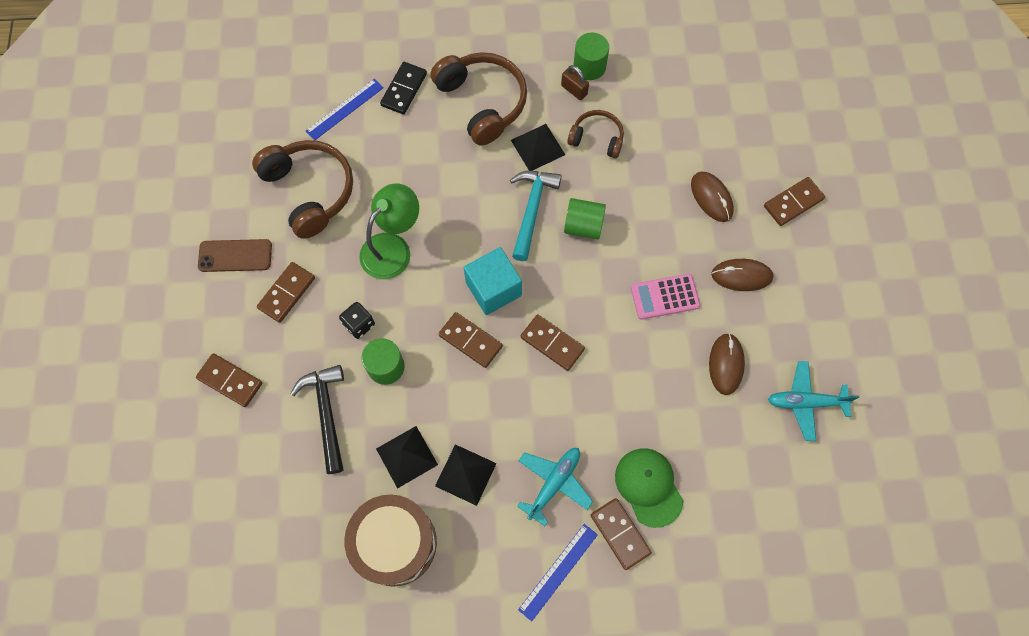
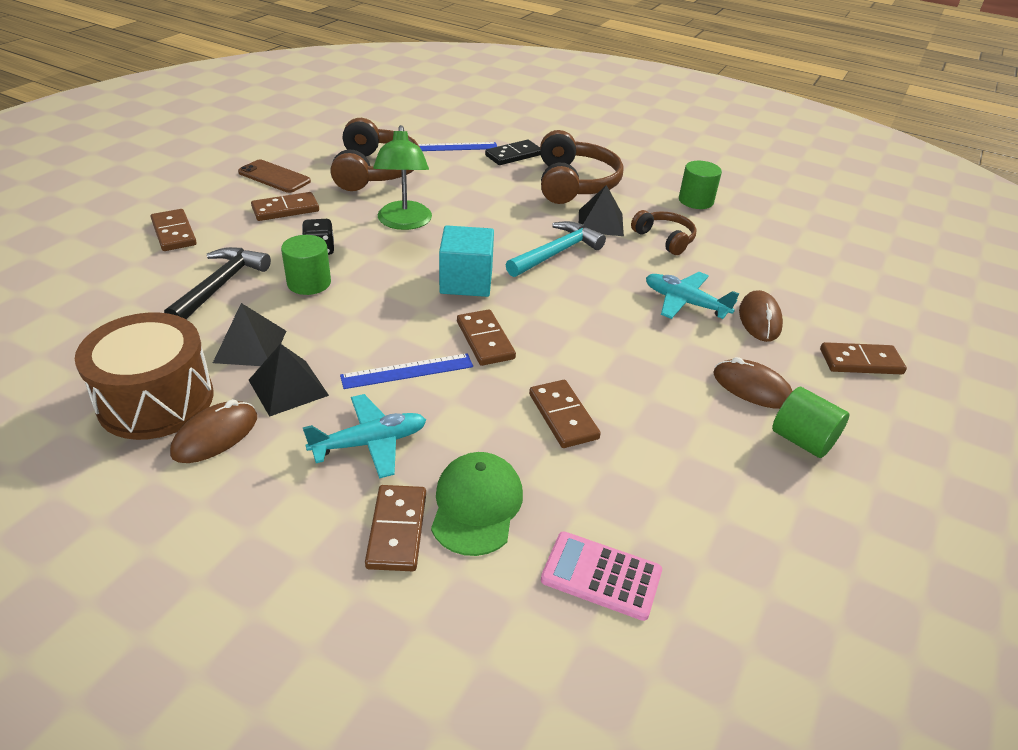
camera: 30 degrees right, 30 degrees down
(393, 248) = (404, 223): green lamp -> green lamp turned 105 degrees clockwise
(470, 341) = (405, 302): brown domino -> brown domino (563, 416)
(558, 571) = (287, 522): blue ruler -> blue ruler (407, 371)
(574, 90) = (668, 207): brown padlock -> none
(583, 226) = (598, 282): green cylinder -> green cylinder (802, 440)
(664, 297) = (643, 363): pink calculator -> pink calculator (601, 576)
(726, 364) = (673, 448): brown mouse -> brown mouse (215, 435)
(805, 402) = (759, 536): turquoise plane -> turquoise plane (685, 303)

